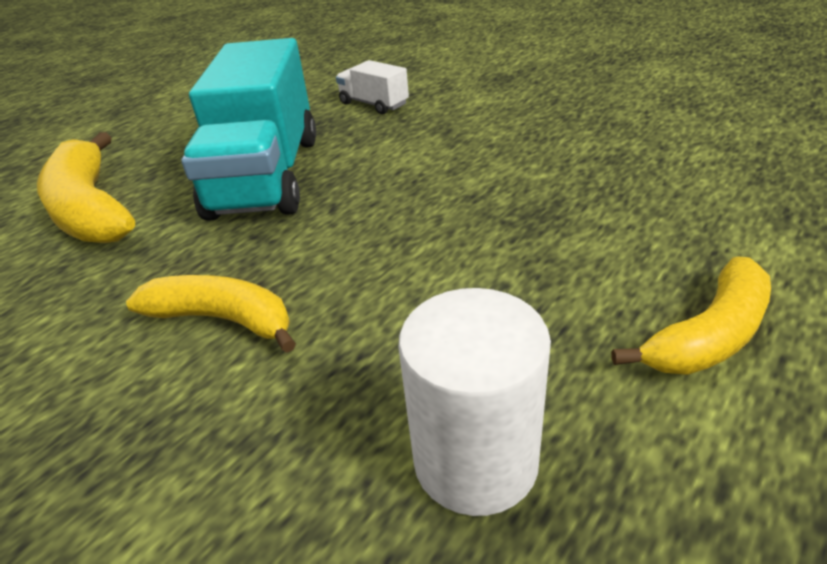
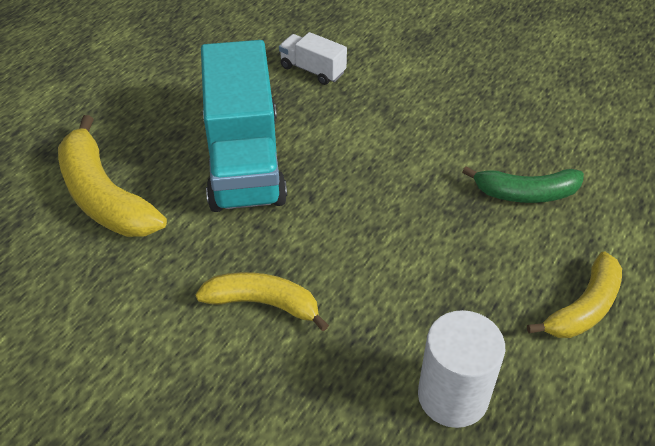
camera: 10 degrees left, 10 degrees up
(617, 202) = (526, 193): none -> green banana

